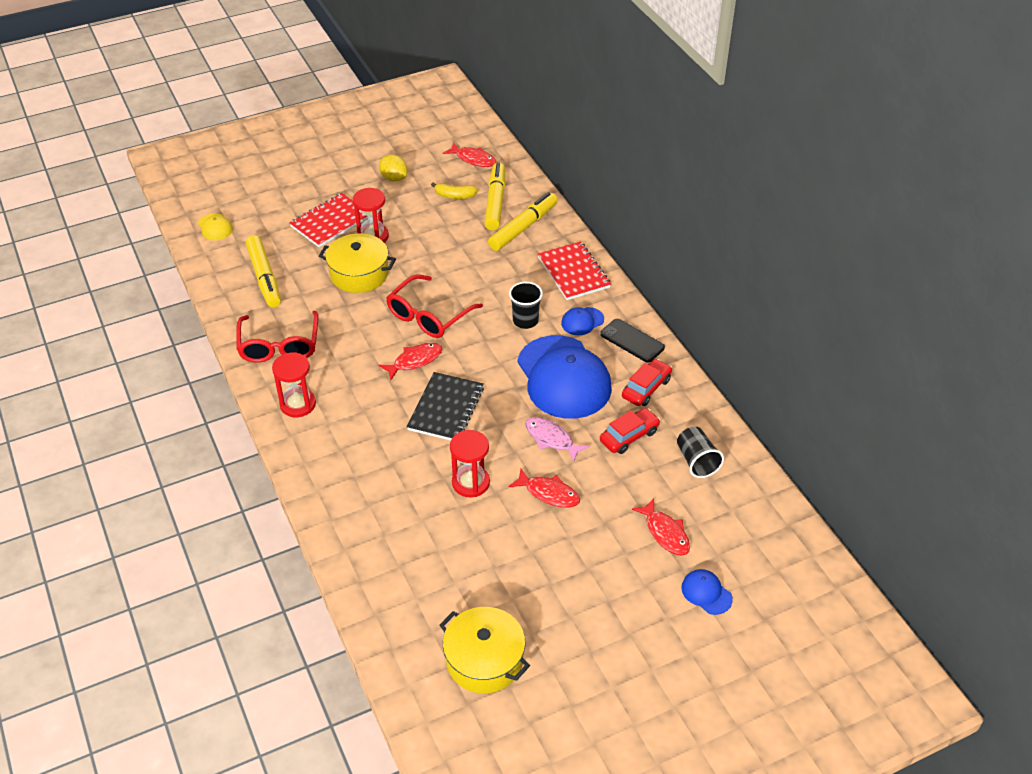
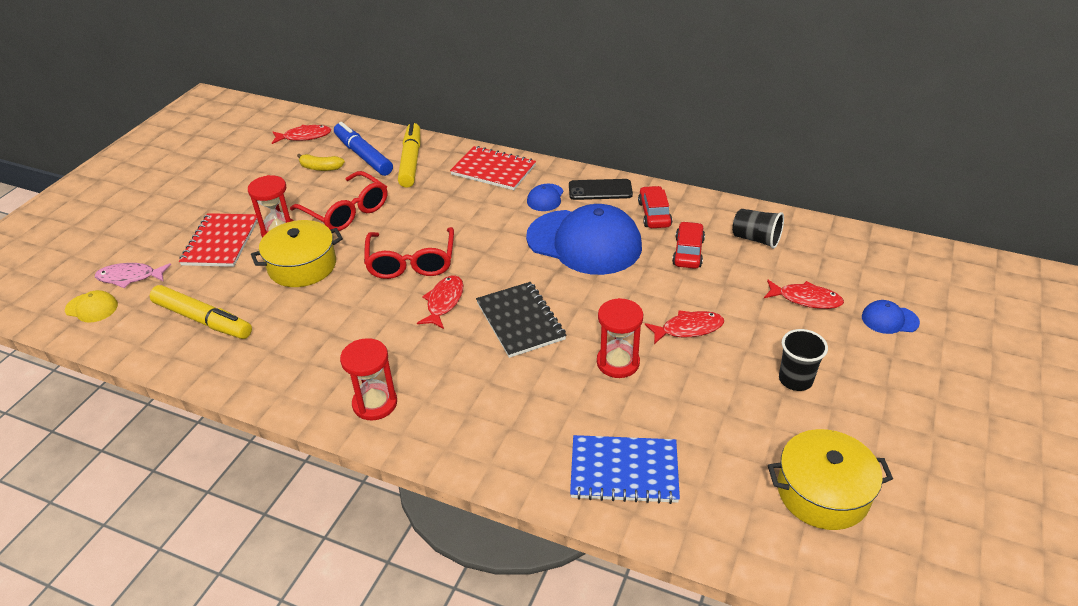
camera: 40 degrees left, 5 degrees down
(279, 346) = (292, 367): red glasses -> red glasses (346, 211)
(385, 553) = (624, 471): none -> blue notebook
(394, 178) = (245, 181): yellow lemon -> none
(455, 196) = (321, 168): yellow banana -> yellow banana turned 45 degrees clockwise
(495, 202) = (363, 156): yellow marker -> blue marker
(525, 321) = (500, 221): black cup -> black cup (795, 380)
(551, 439) = (635, 289): pink fish -> pink fish (130, 277)

